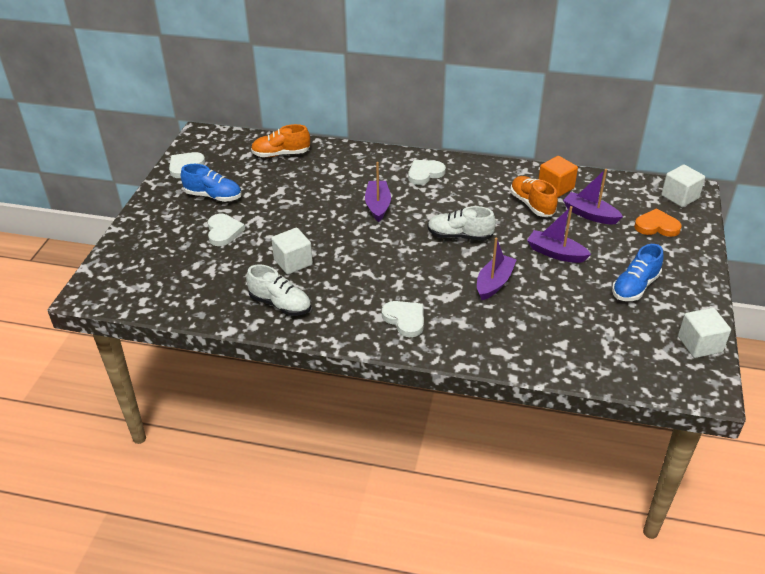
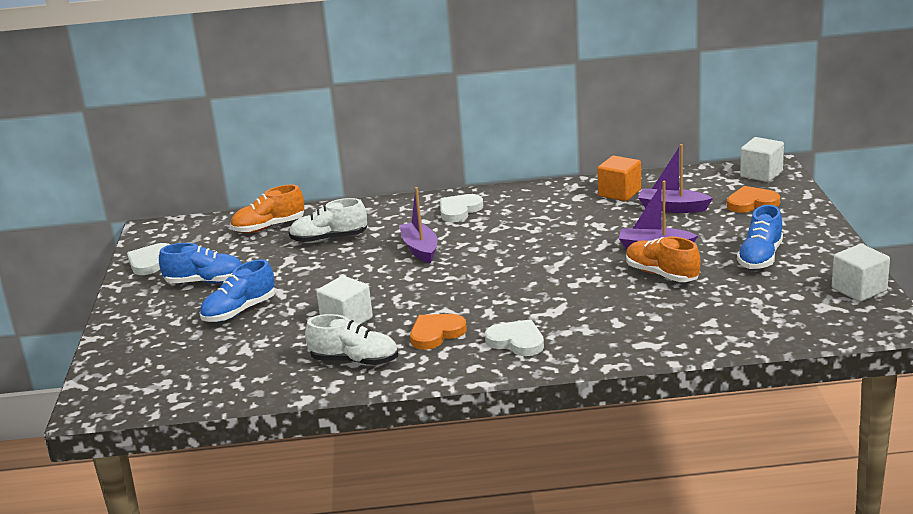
camera: 15 degrees left, 15 degrees down
(223, 232) = (239, 311): white heart -> blue shoe
(350, 294) = (436, 334): none -> orange heart
(459, 236) = (535, 256): white shoe -> white shoe (329, 239)
(494, 283) = (601, 287): purple boat -> none
(532, 204) = (602, 212): orange shoe -> orange shoe (661, 274)

